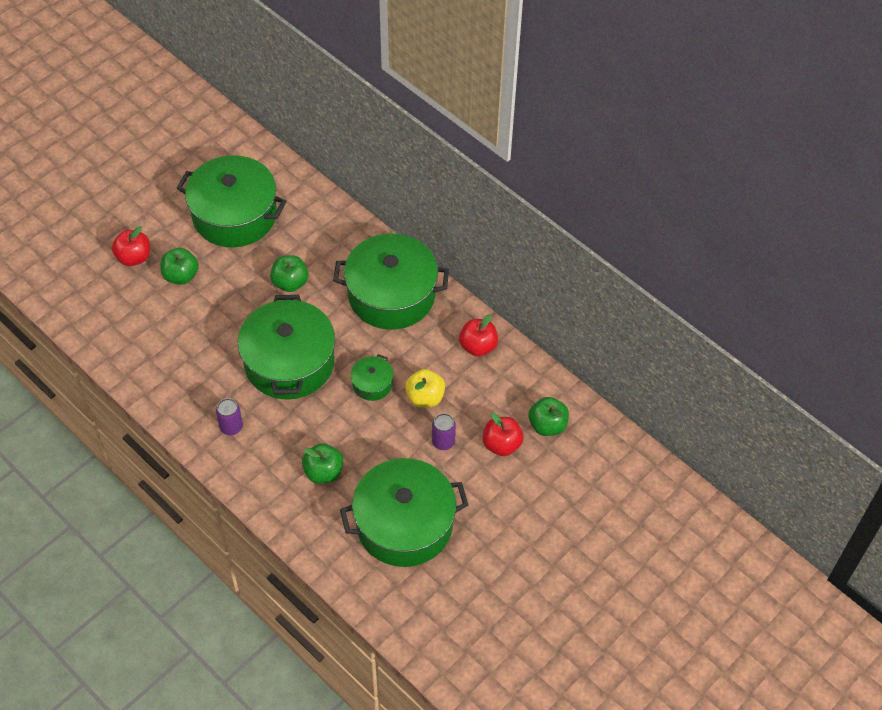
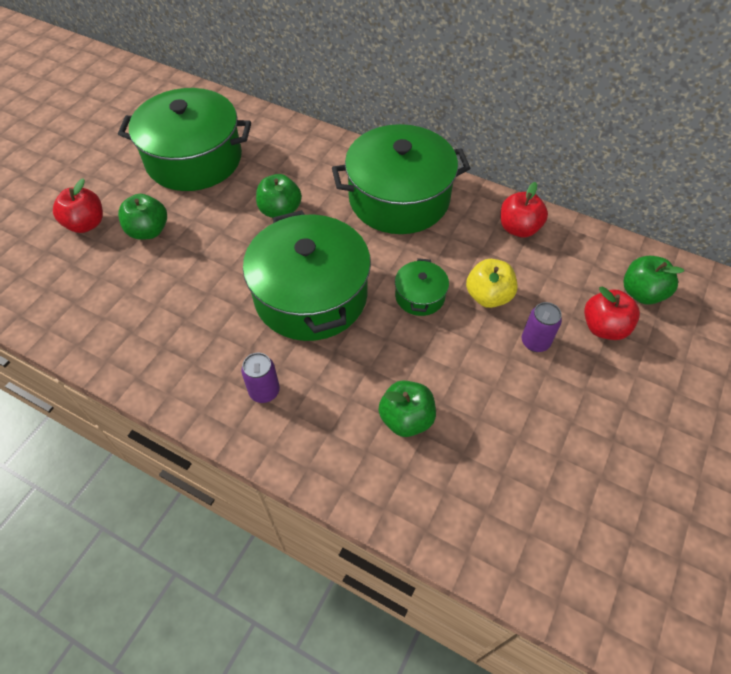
camera: 15 degrees left, 0 degrees up
(404, 524) = (541, 460): green pot -> none

